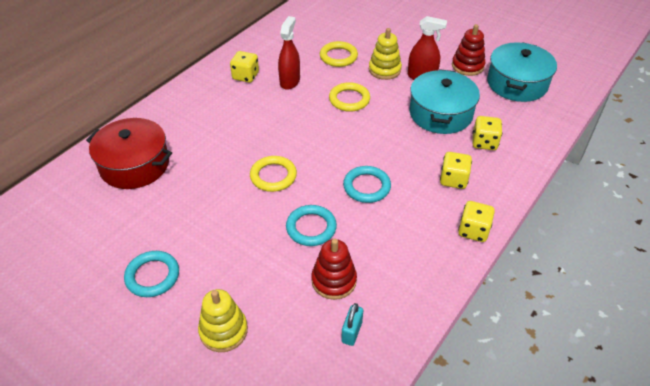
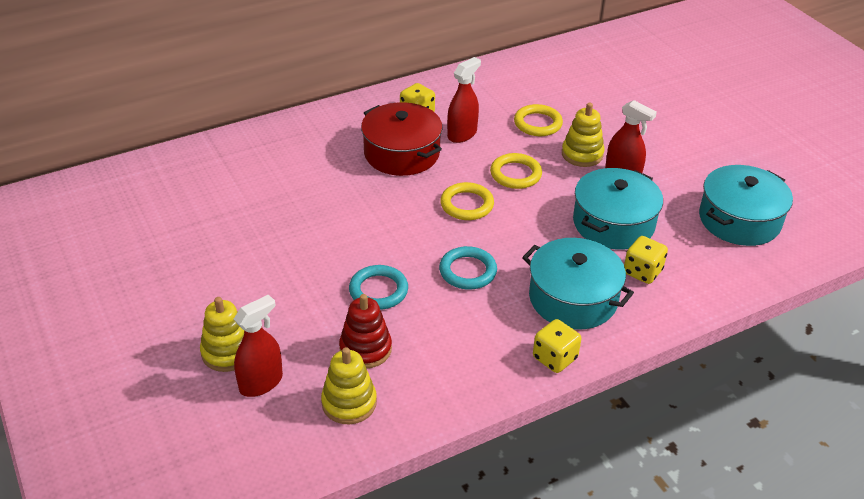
camera: 25 degrees right, 5 degrees down
(134, 165) = (245, 169): red pot -> red pot (401, 153)
(152, 276) = (195, 278): turquoise ring -> none
(269, 346) = (261, 383): none -> red spray bottle
(273, 176) = (375, 226): yellow ring -> yellow ring (467, 205)
(351, 332) = (349, 403): turquoise padlock -> yellow stacking toy
(453, 180) = (573, 298): yellow dice -> turquoise pot
(467, 66) = (690, 180): red stacking toy -> none

